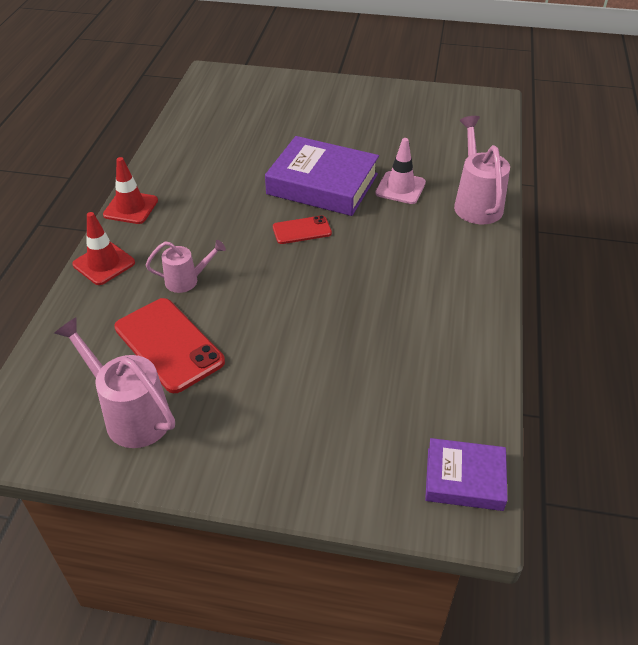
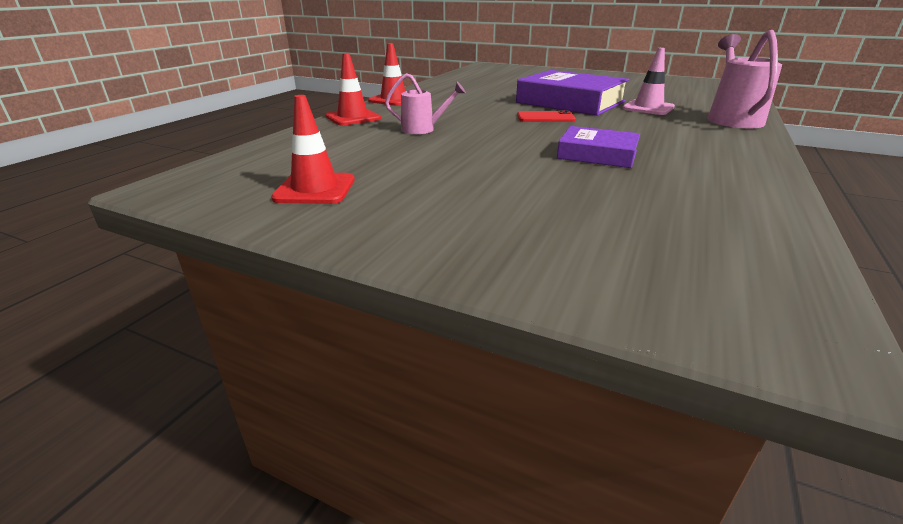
camera: 15 degrees right, 15 degrees down
(131, 415) = (315, 189): pink watering can -> red traffic cone
(169, 345) = (384, 156): red phone -> none
(464, 479) = (772, 296): purple book -> purple book (597, 154)

